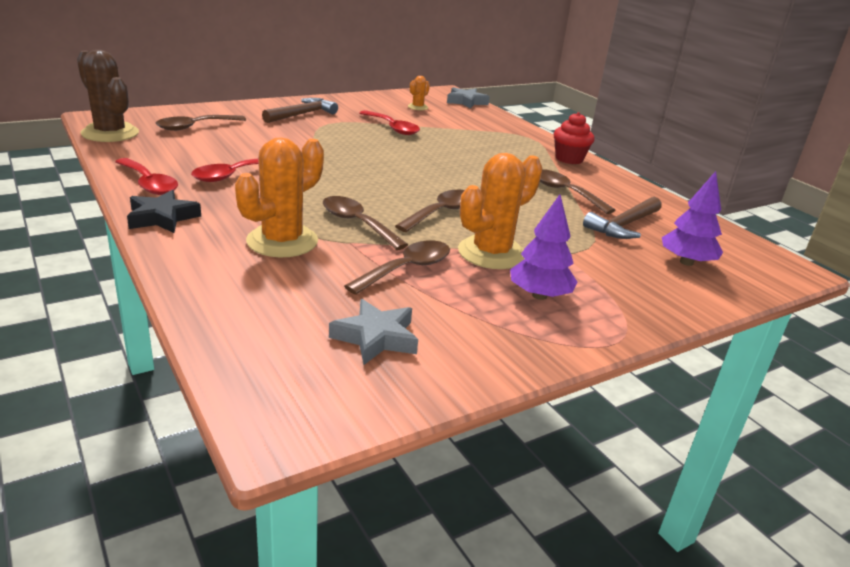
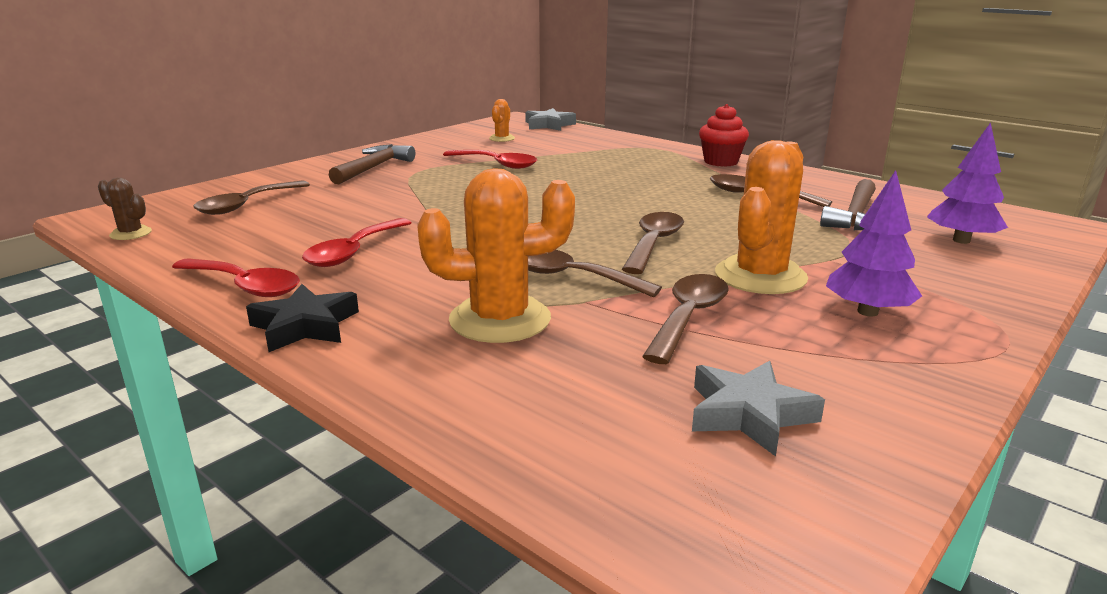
camera: 15 degrees left, 5 degrees down
(110, 133) = (131, 233): brown cactus -> brown cactus, size x0.48
(282, 241) = (500, 319): orange cactus -> orange cactus turned 60 degrees clockwise

